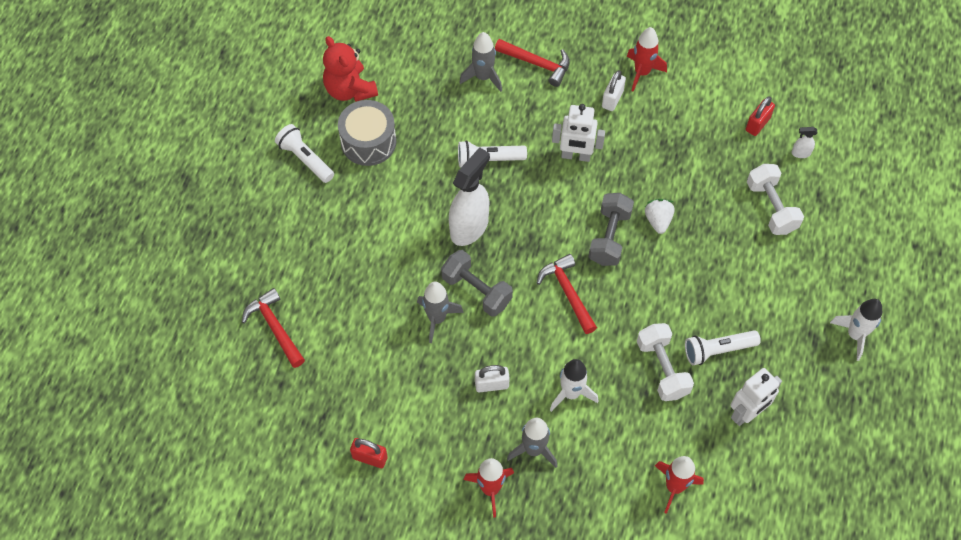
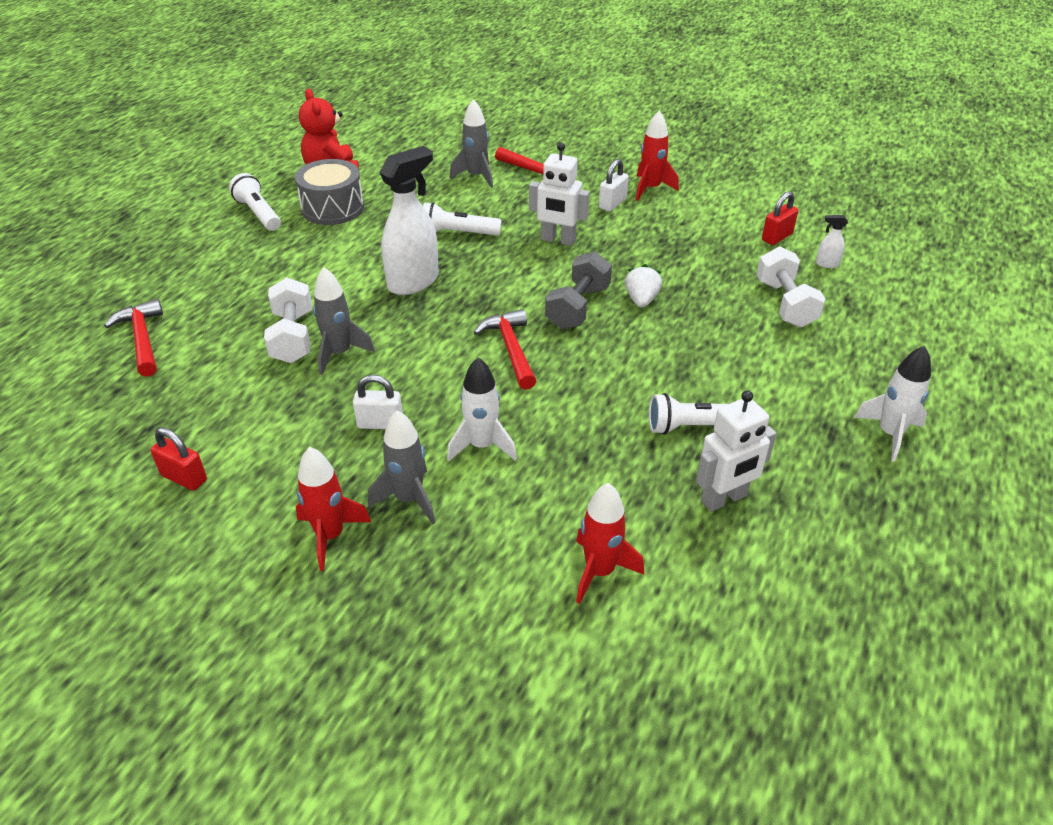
camera: 10 degrees right, 20 degrees down
(476, 290) = (399, 334): grey dumbbell -> none
(662, 369) = (613, 436): white dumbbell -> white dumbbell (292, 337)

